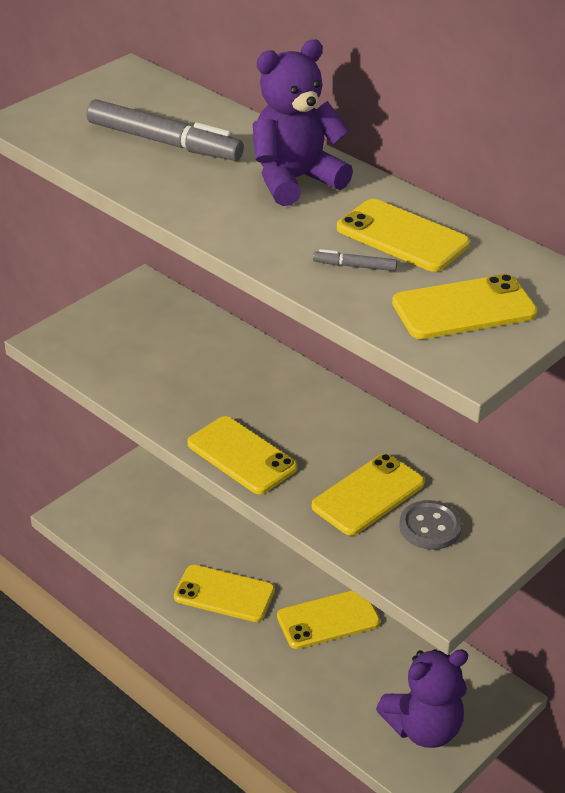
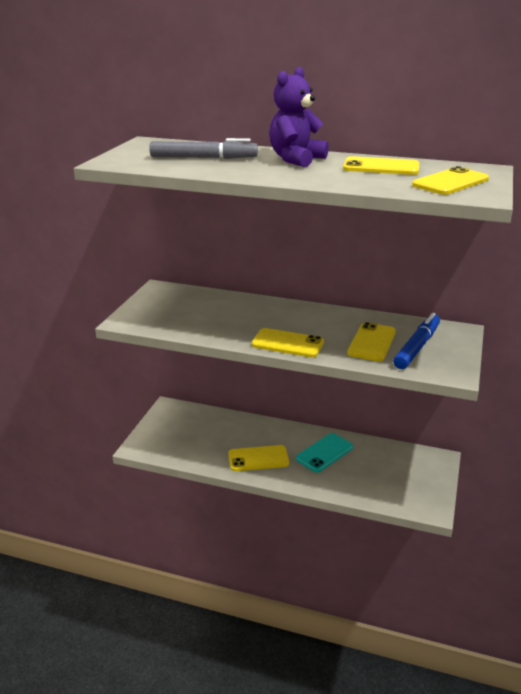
camera: 25 degrees left, 10 degrees down
(328, 619) = (324, 453): yellow phone -> turquoise phone
(354, 266) = (374, 179): grey marker -> none
(424, 728) = (415, 486): purple teddy bear -> none
(430, 527) = (417, 347): grey button -> blue marker

